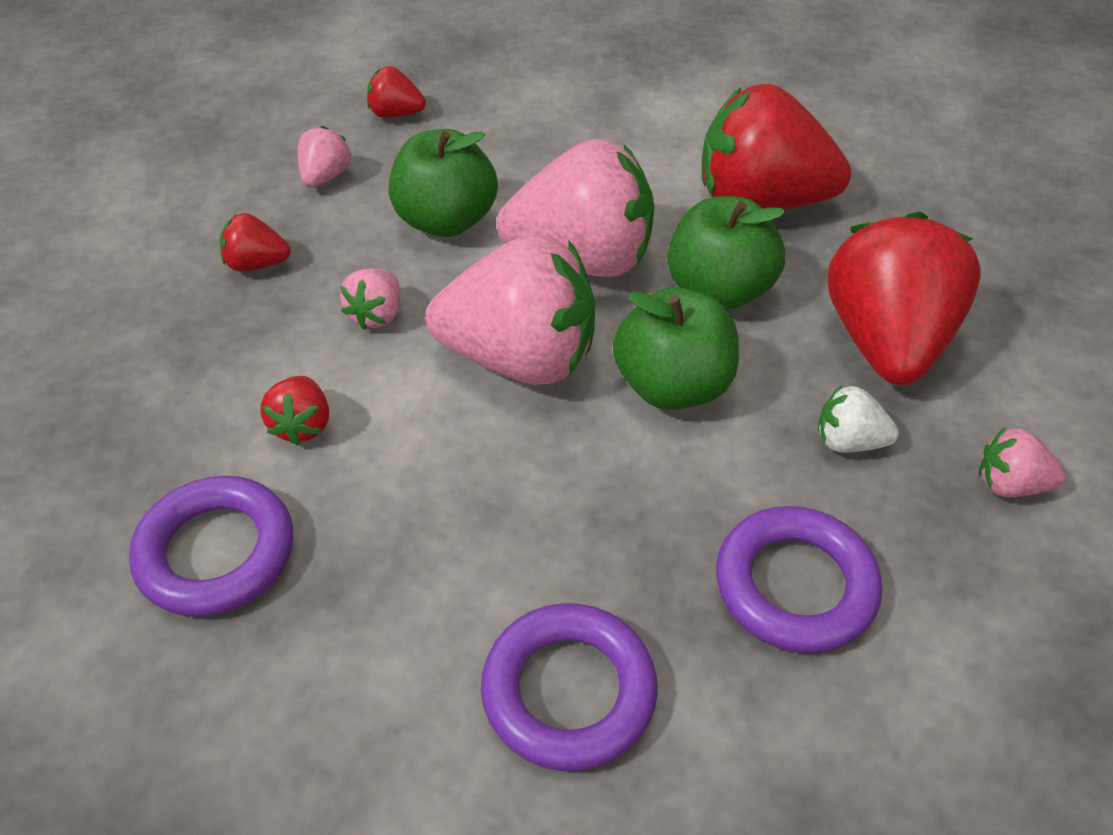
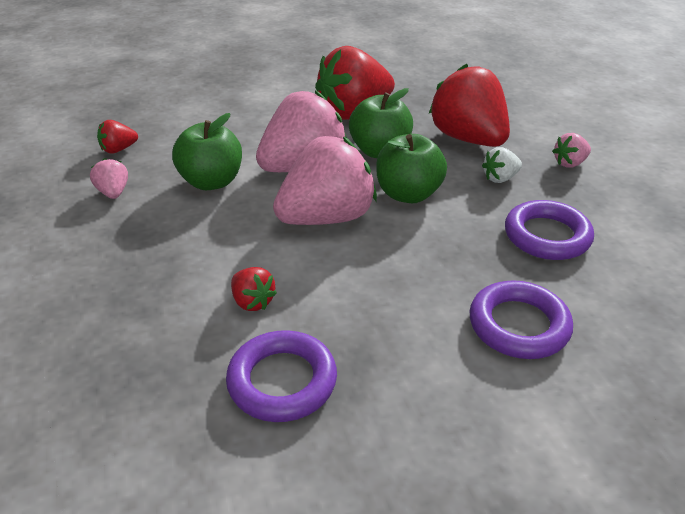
camera: 40 degrees left, 10 degrees down
(257, 264) = (125, 248): red strawberry -> none
(377, 315) = (228, 236): pink strawberry -> none

